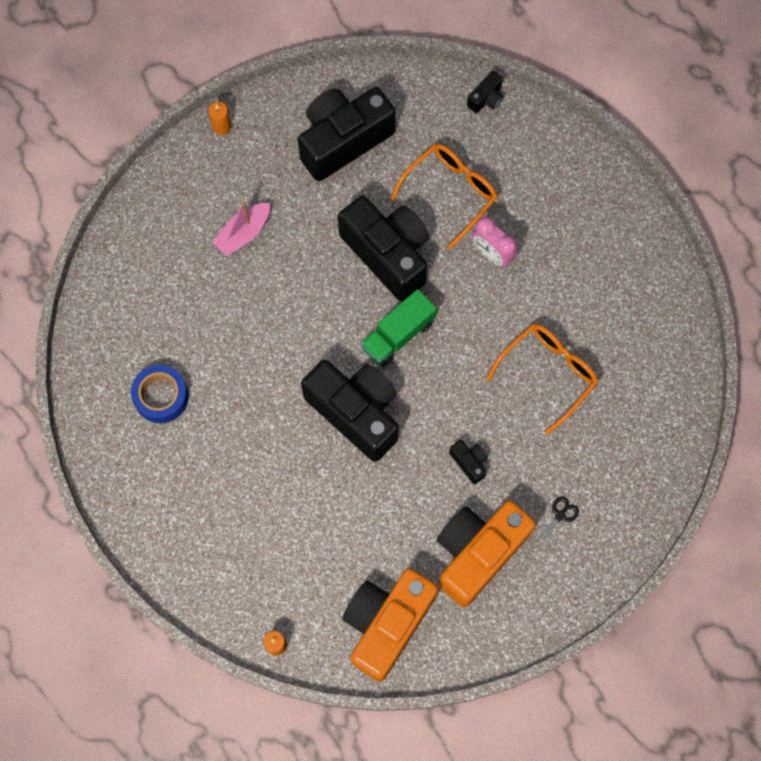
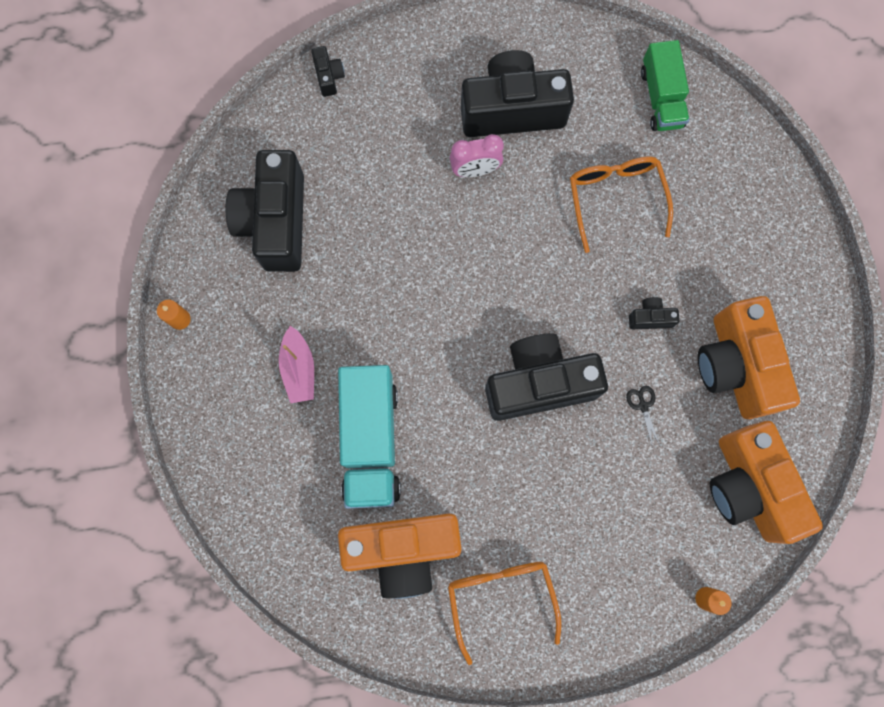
camera: 55 degrees left, 5 degrees up
(161, 396) = (403, 549): blue tape -> orange camera
(225, 319) = (370, 441): none -> turquoise truck
(388, 254) = (411, 256): black camera -> black camera (512, 110)
(398, 335) = (492, 299): green truck -> green truck (661, 98)
(450, 193) = (394, 166): orange glasses -> orange glasses (501, 598)
(560, 515) = (747, 275): black scissors -> black scissors (643, 406)

